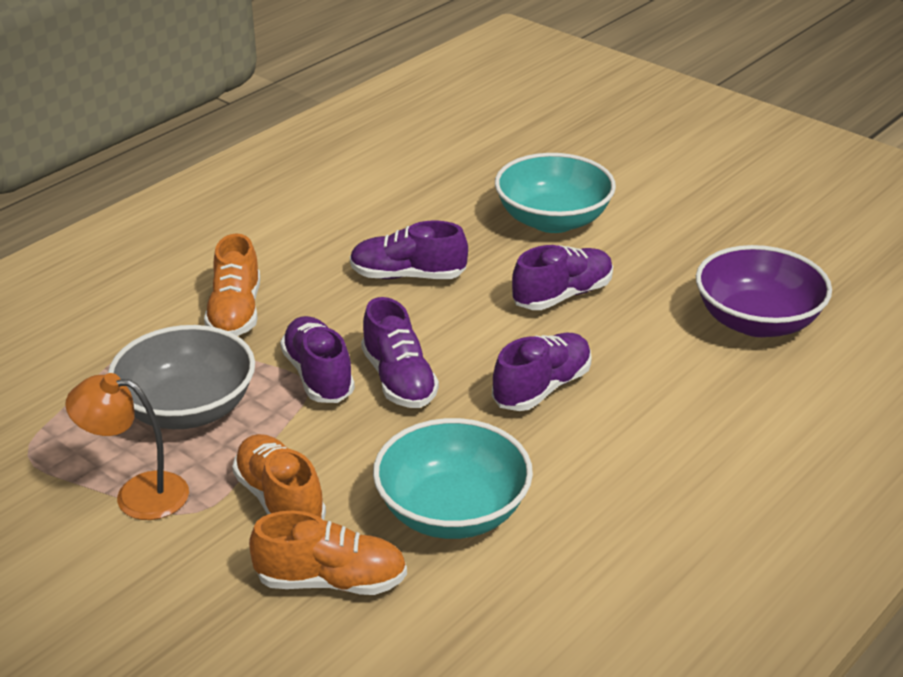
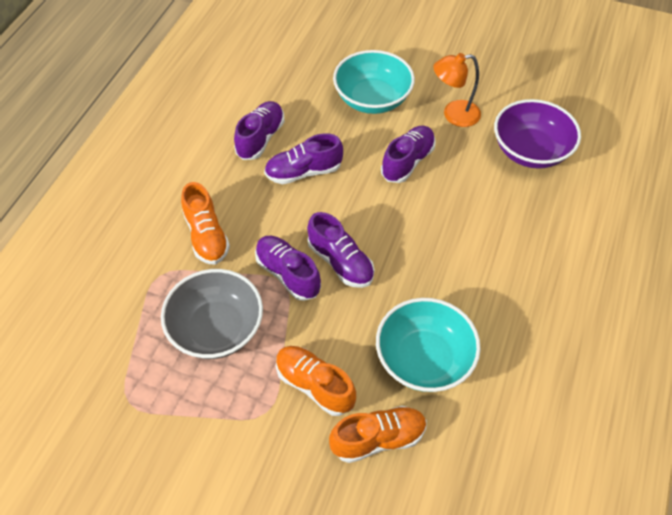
camera: 20 degrees left, 20 degrees up
(137, 494) = (220, 411): orange lamp -> orange lamp (453, 115)
(542, 388) = (430, 242): purple shoe -> purple shoe (260, 138)

